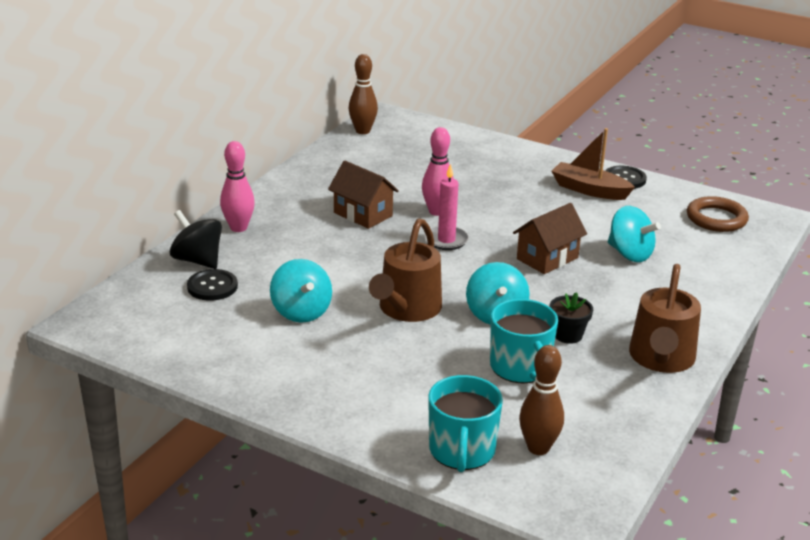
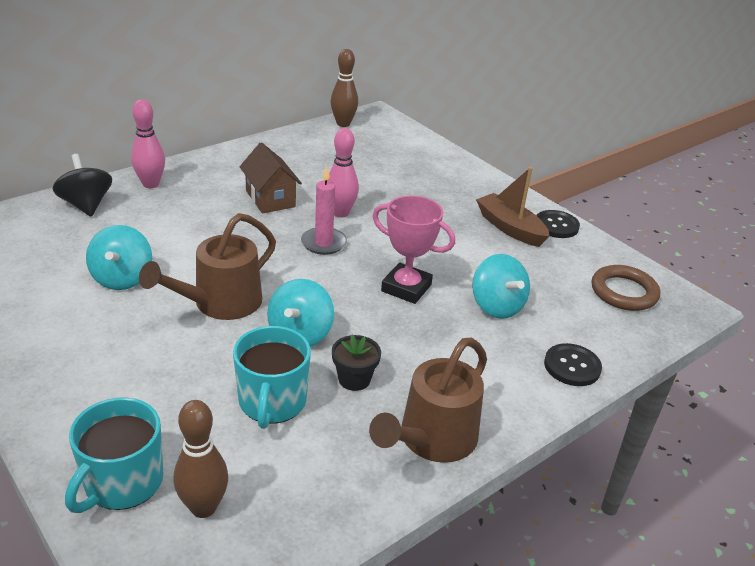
camera: 20 degrees right, 5 degrees up
(212, 286) = (72, 232): black button -> black button (572, 366)
(547, 258) = (406, 288): brown house -> pink trophy

